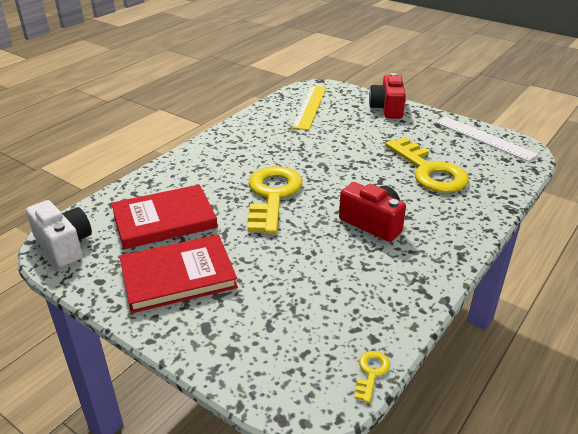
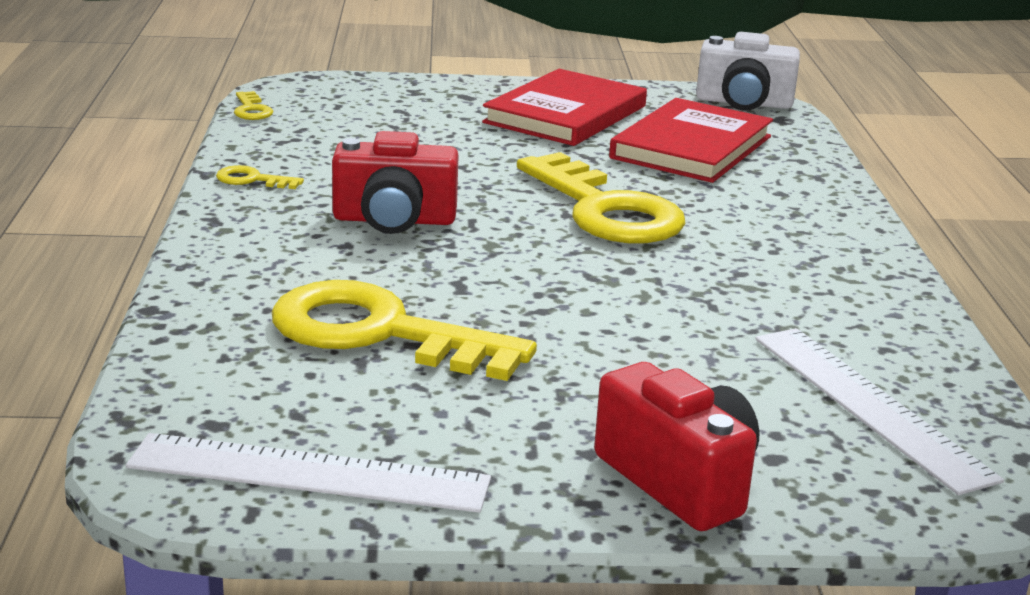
camera: 140 degrees right, 10 degrees down
(310, 107) = (868, 405): yellow ruler -> white ruler
(422, 282) = (252, 180): none -> yellow key

